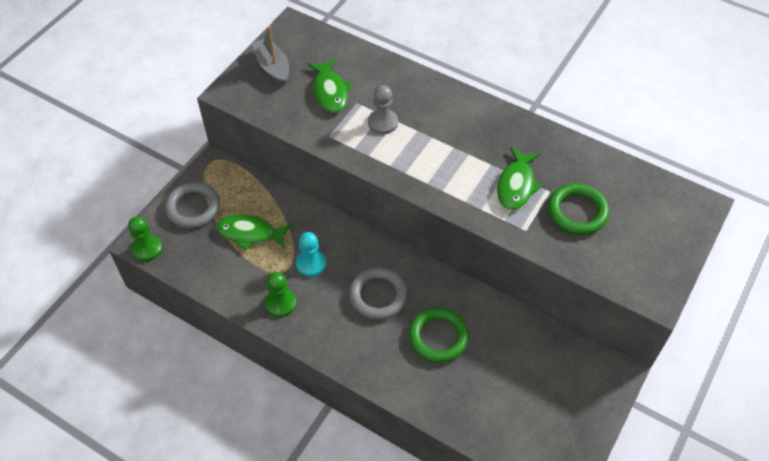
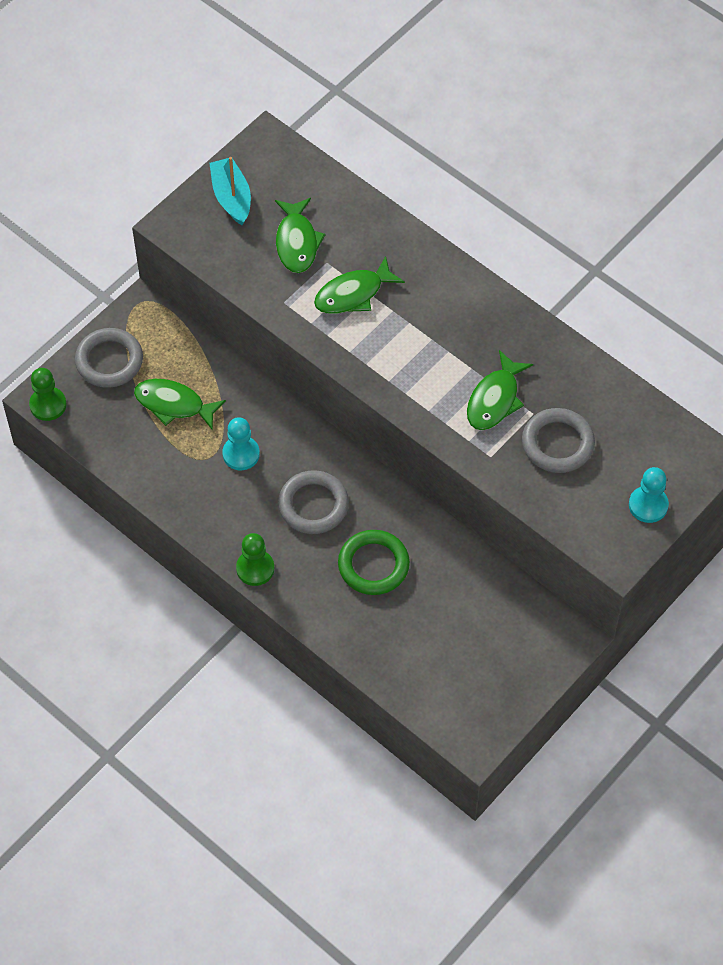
camera: 10 degrees right, 5 degrees up
(272, 67) = (231, 197): grey boat -> turquoise boat
(280, 303) = (196, 496): green pawn -> green pawn (255, 568)
(383, 123) = (353, 294): grey pawn -> green fish
(577, 212) = (557, 443): green ring -> grey ring
(666, 250) = (648, 505): none -> turquoise pawn

